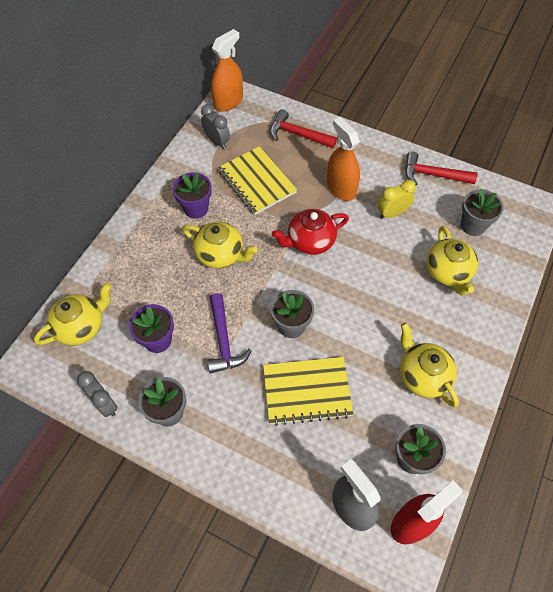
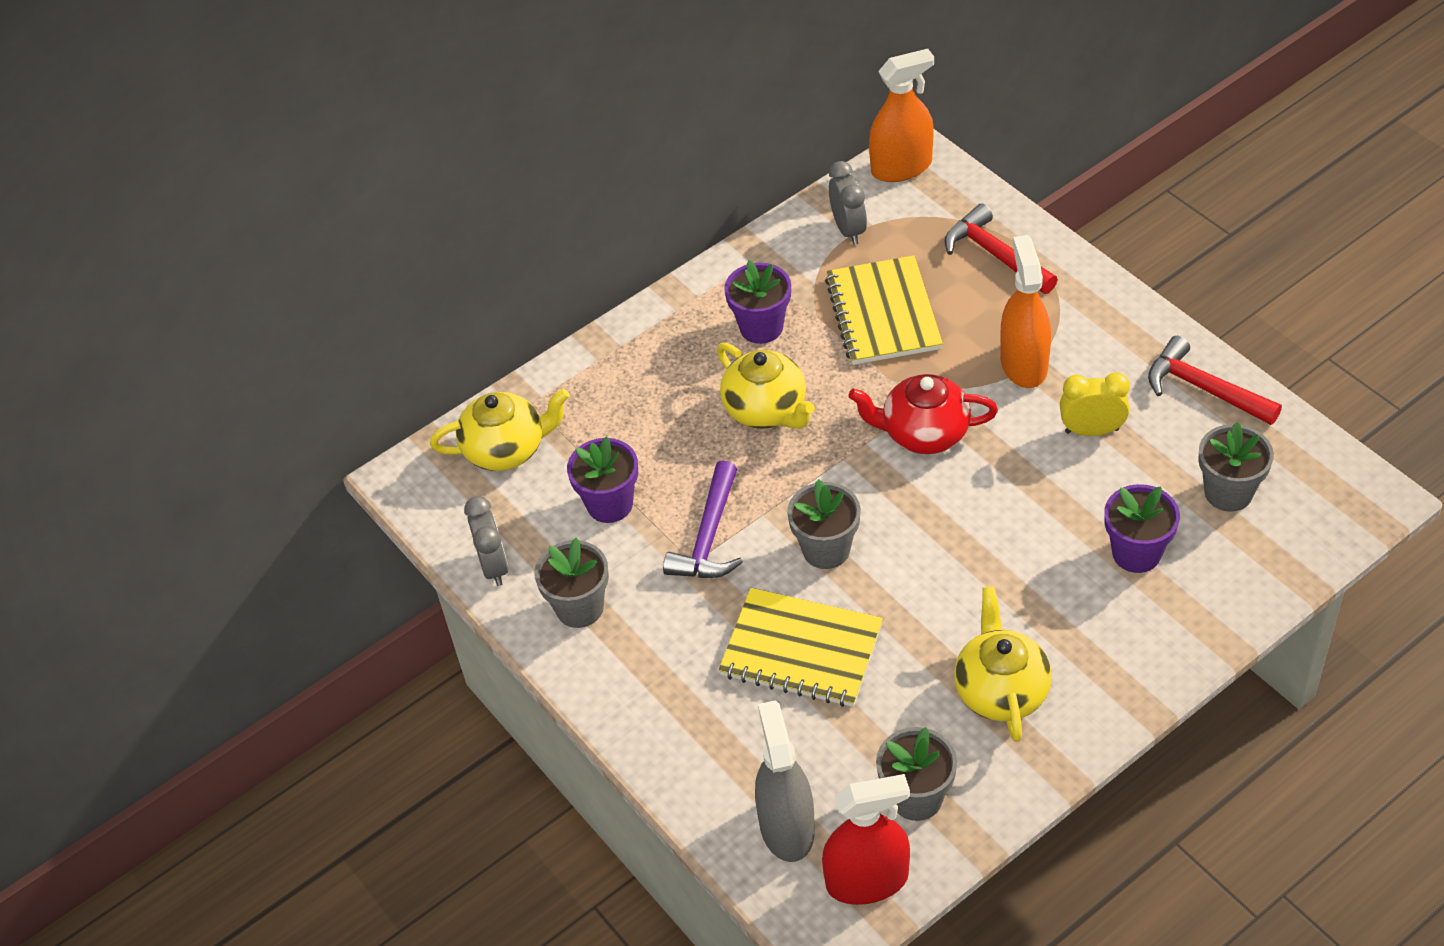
camera: 30 degrees right, 10 degrees down
(448, 272) = (1136, 553): yellow teapot -> purple flower pot

